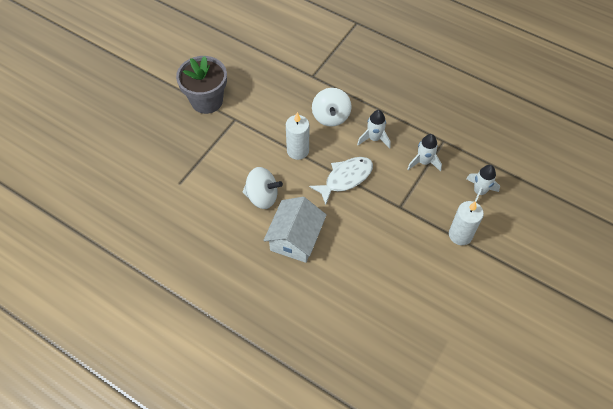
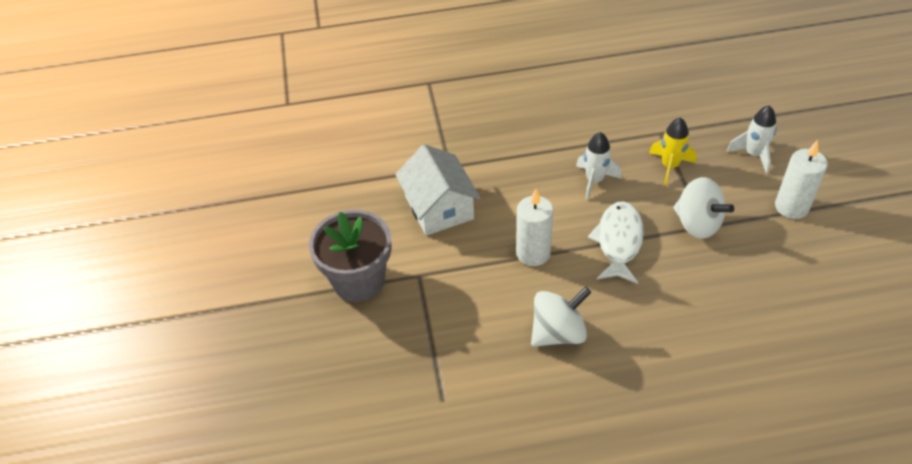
camera: 40 degrees left, 10 degrees down
(295, 238) = (650, 346): white house -> white house (439, 207)
(331, 117) = (522, 192): white spinning top -> white spinning top (697, 224)
(423, 162) = (670, 166): white rocket -> yellow rocket

